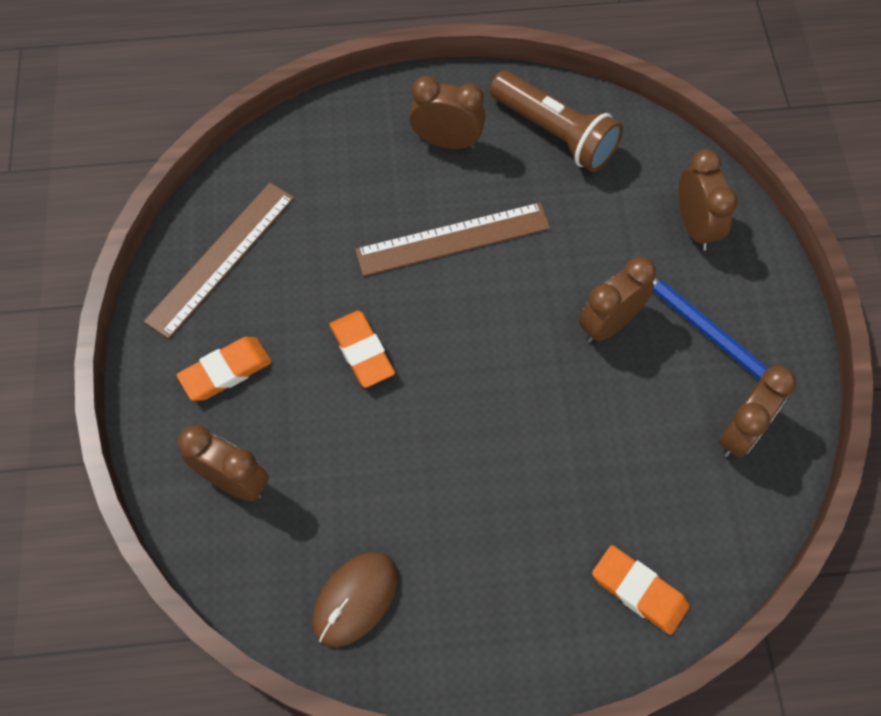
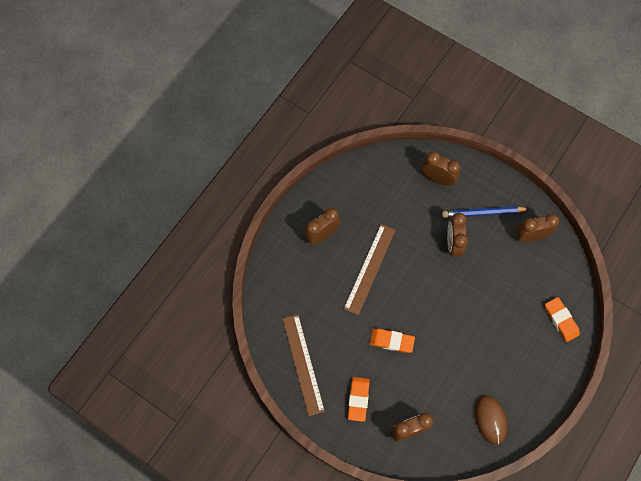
camera: 50 degrees left, 5 degrees up
(554, 133) = (353, 192): brown flashlight -> none
(639, 591) = (561, 320): orange eraser -> orange eraser turned 75 degrees clockwise
(741, 432) = (531, 236): brown clock -> brown clock turned 90 degrees counterclockwise

